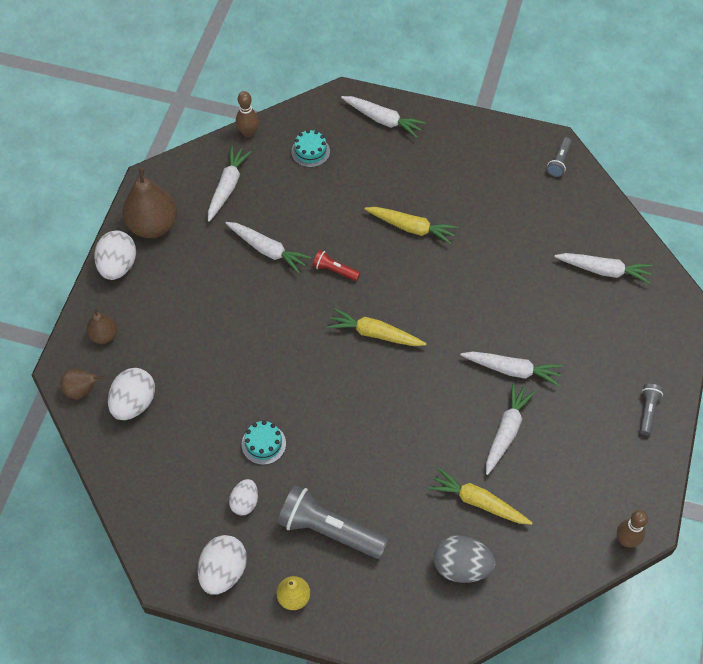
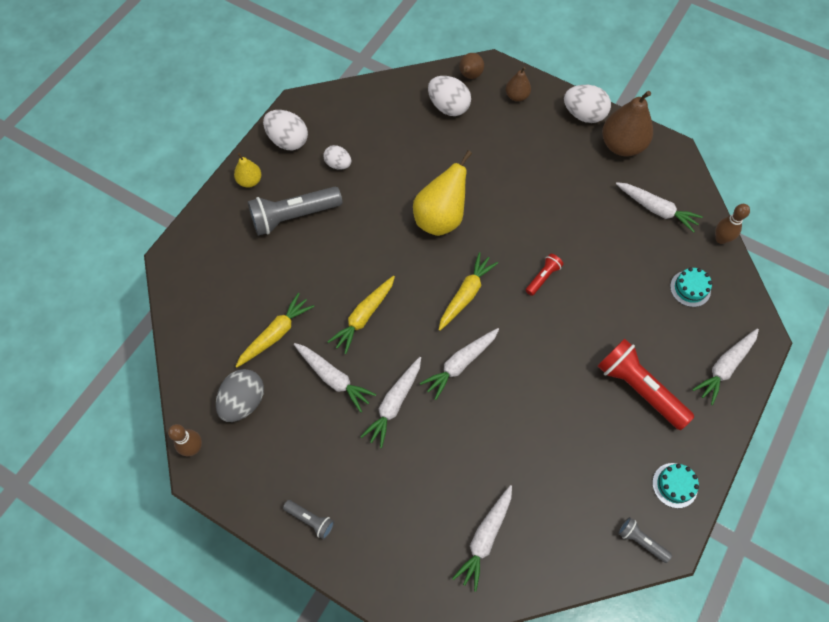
camera: 105 degrees right, 5 degrees up
(263, 444) = (384, 186): turquoise cake -> turquoise cake (674, 485)
(268, 250) = (577, 228): white carrot -> white carrot (460, 364)
(290, 377) = (440, 218): none -> yellow pear
(329, 530) = (294, 216): grey flashlight -> grey flashlight turned 150 degrees counterclockwise
(411, 228) = (579, 358): yellow carrot -> yellow carrot (364, 317)
(425, 179) = (639, 388): none -> red flashlight
(461, 567) = (225, 304): grey egg -> grey egg (243, 401)

